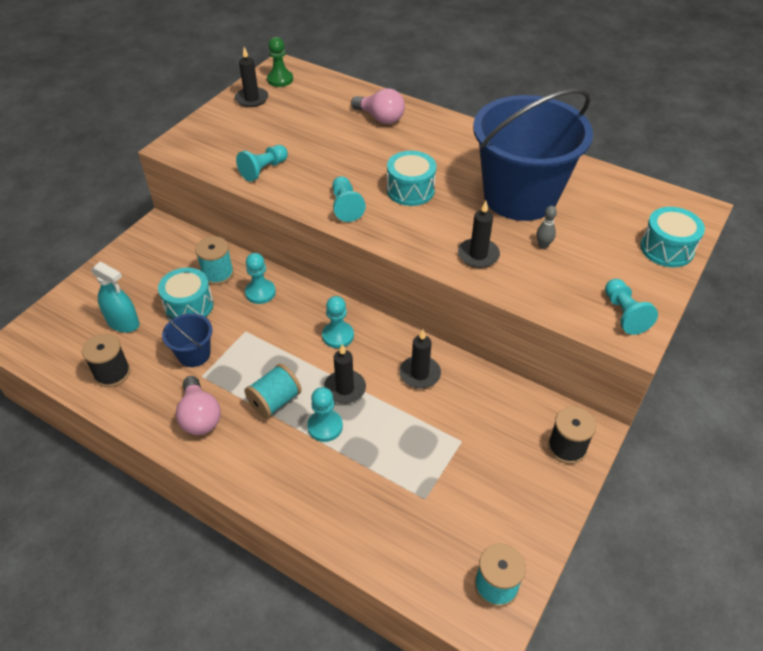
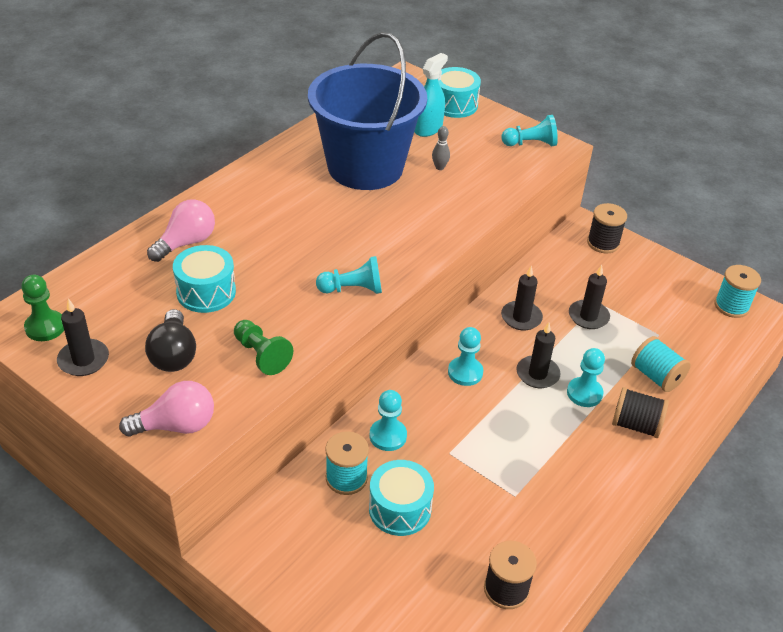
camera: 85 degrees left, 5 degrees down
(123, 323) = (420, 582): turquoise spray bottle -> turquoise spray bottle (428, 128)
(194, 354) = (481, 503): blue bucket -> none
(200, 416) = (572, 497): pink light bulb -> pink light bulb (176, 426)
(260, 132) = (173, 355): none -> black light bulb
(264, 170) = (261, 355): turquoise pawn -> green pawn
(275, 401) = (552, 431): turquoise spool -> turquoise spool (656, 376)
(288, 469) = (635, 425): none -> black spool
(410, 190) = (336, 237): turquoise drum -> turquoise drum (206, 292)
(478, 255) = (448, 208): black candle -> black candle (588, 316)

